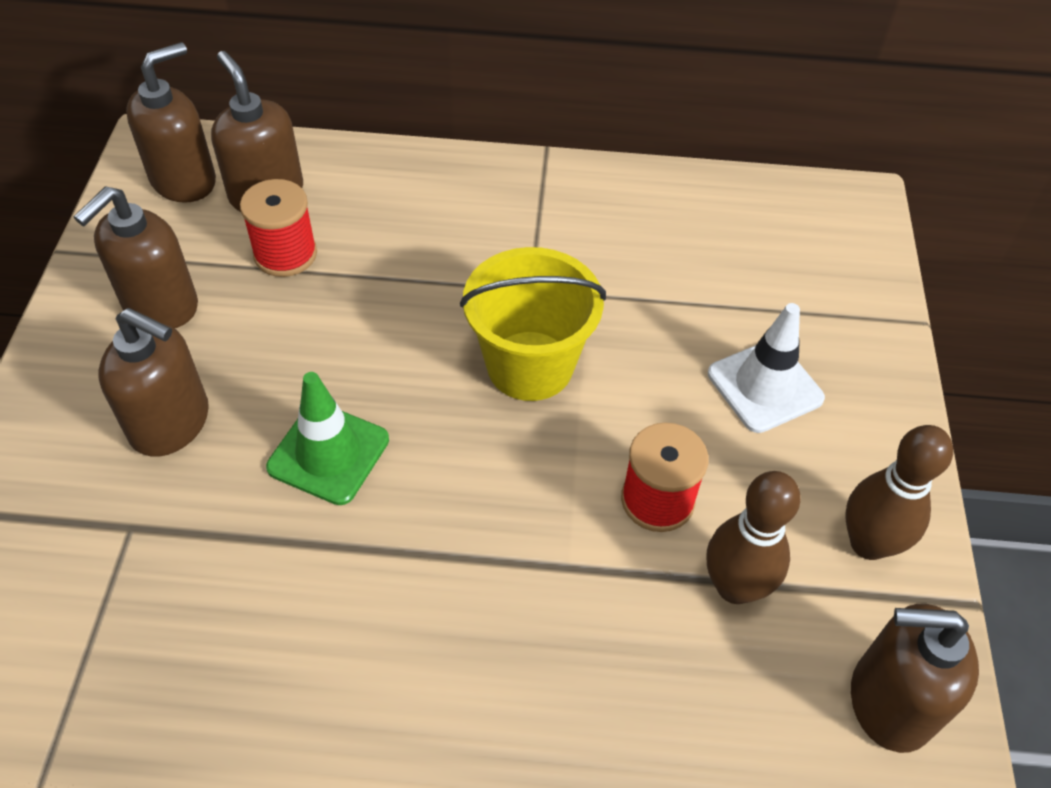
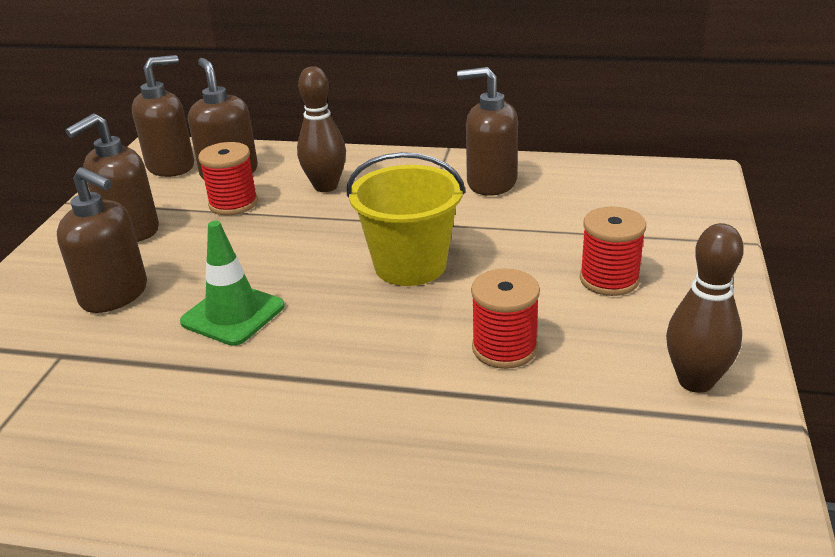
camera: 10 degrees right, 20 degrees down
(735, 586) = (567, 407): brown bowling pin -> brown bowling pin (325, 186)
(765, 386) = (609, 279): white traffic cone -> red spool
(889, 702) = (709, 495): brown soap dispenser -> brown soap dispenser (491, 183)

